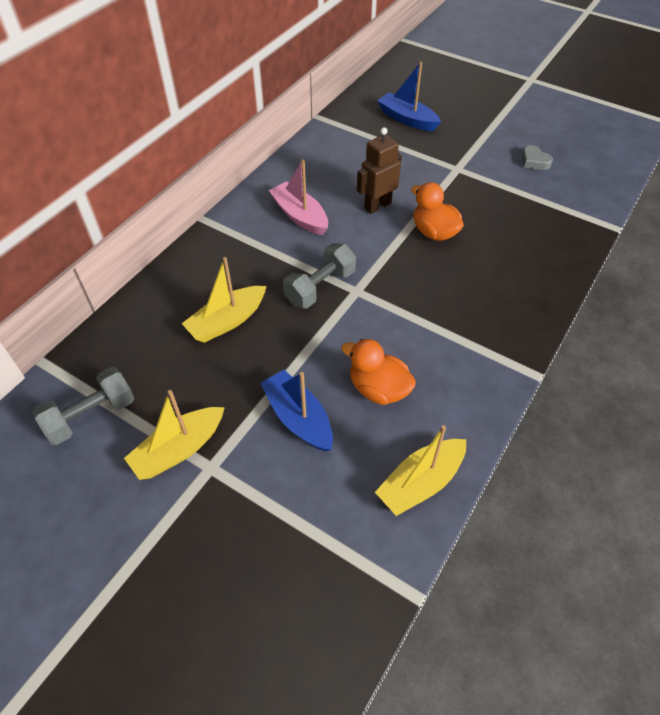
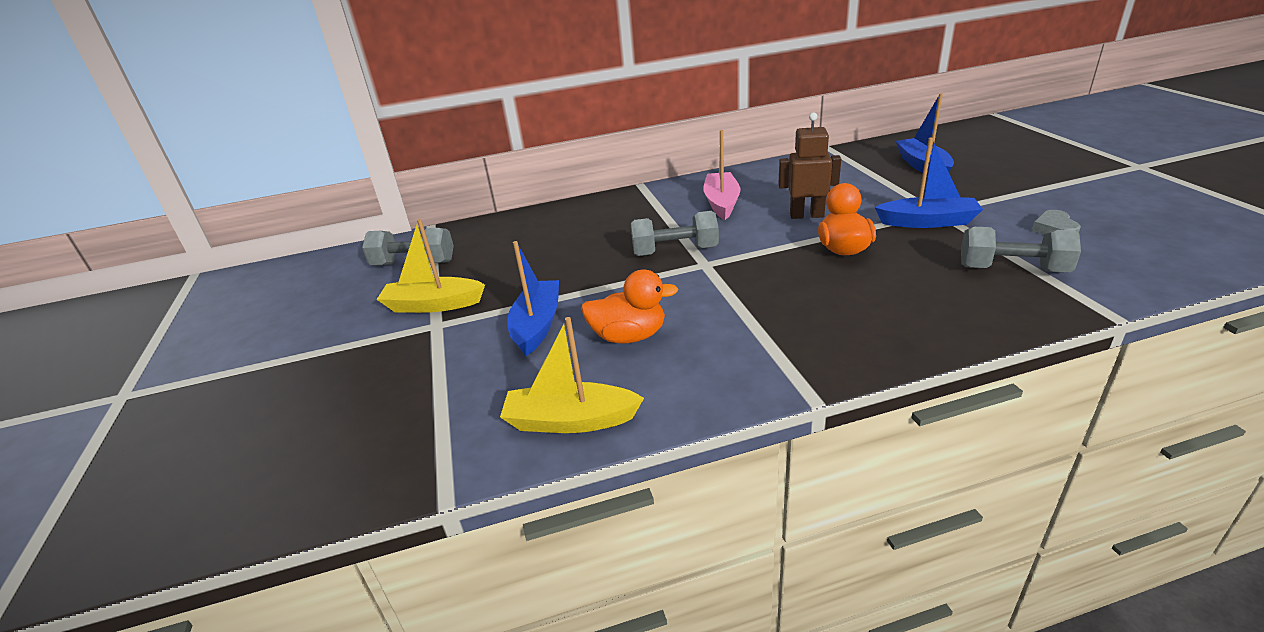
camera: 45 degrees right, 20 degrees down
(227, 321) = (572, 246): yellow boat -> none
(378, 389) = (629, 336): orange duck -> orange duck turned 105 degrees clockwise
(460, 182) = (927, 222): none -> blue boat
(541, 209) = (1012, 269): none -> grey dumbbell

